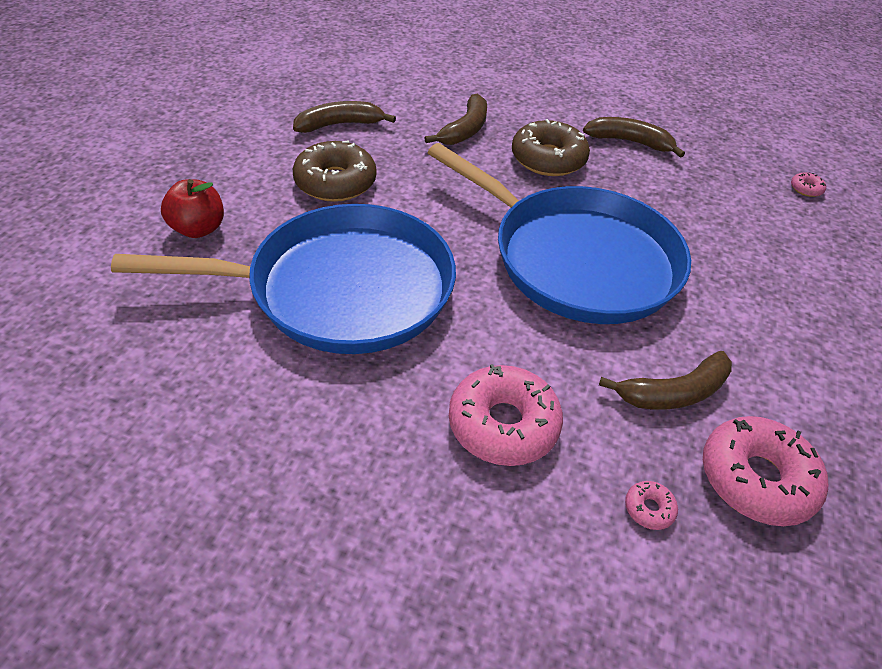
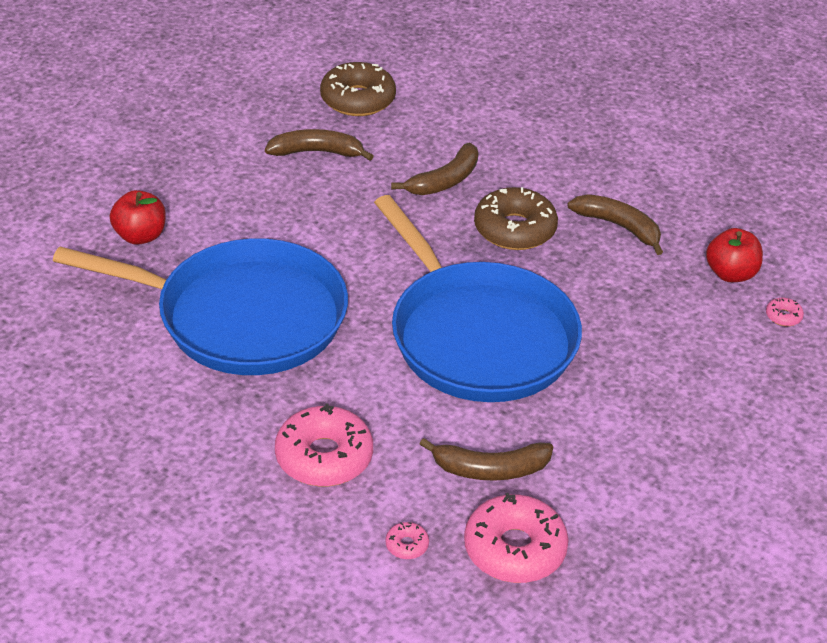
camera: 20 degrees right, 5 degrees down
(335, 182) = (284, 214): brown donut -> brown donut (358, 99)
(741, 163) = (730, 274): none -> red apple

